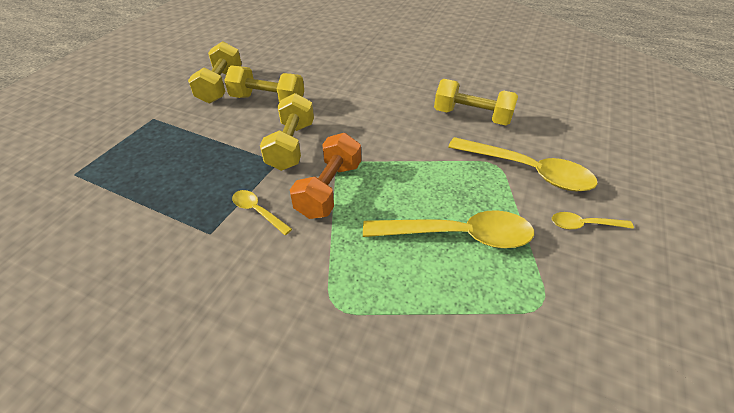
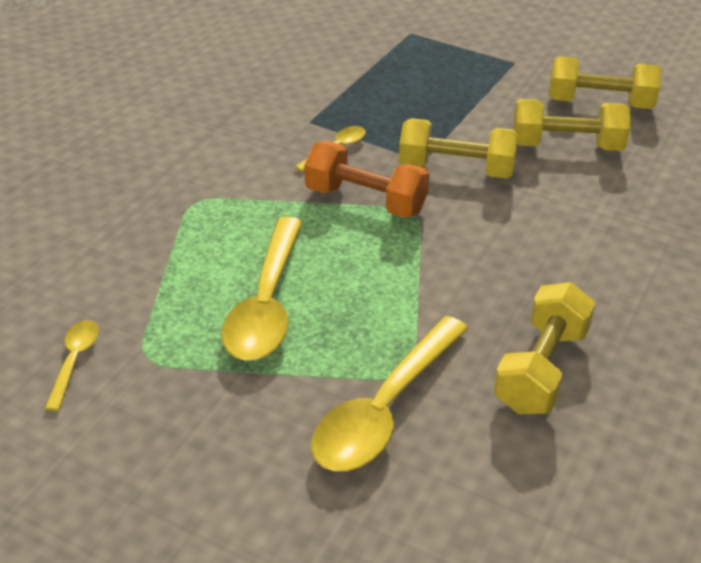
camera: 95 degrees right, 5 degrees down
(268, 100) = (566, 146): yellow dumbbell -> yellow dumbbell turned 75 degrees clockwise
(584, 225) = (257, 443): yellow spoon -> yellow spoon (75, 361)

